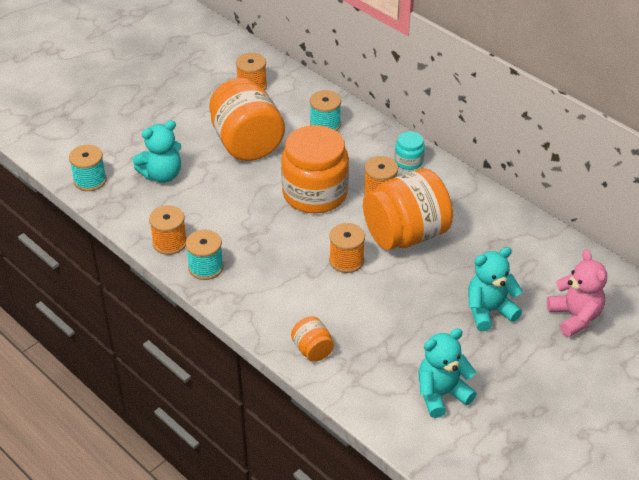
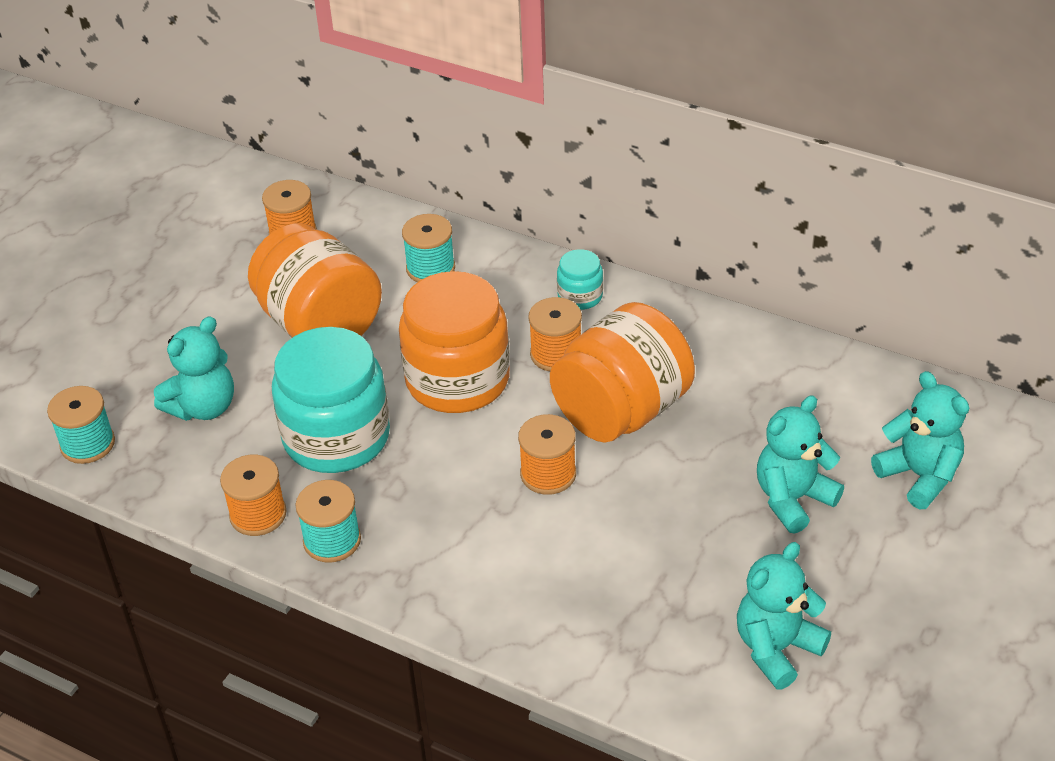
camera: 15 degrees left, 0 degrees up
(231, 210) = (336, 437): none -> turquoise jar
(312, 350) = (553, 631): orange jar -> none
(575, 317) = (919, 476): pink teddy bear -> turquoise teddy bear

